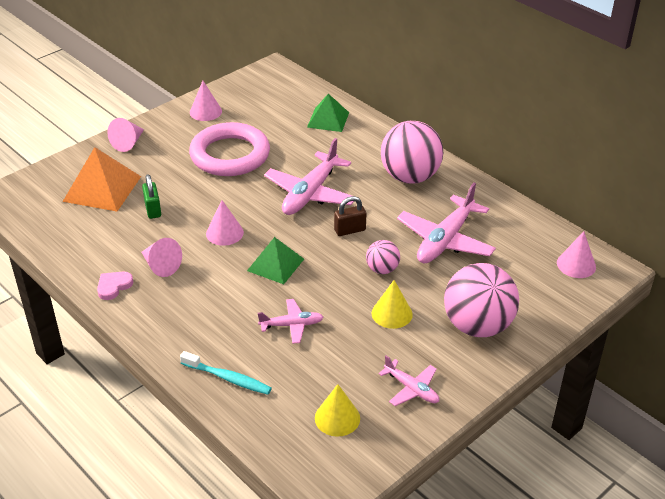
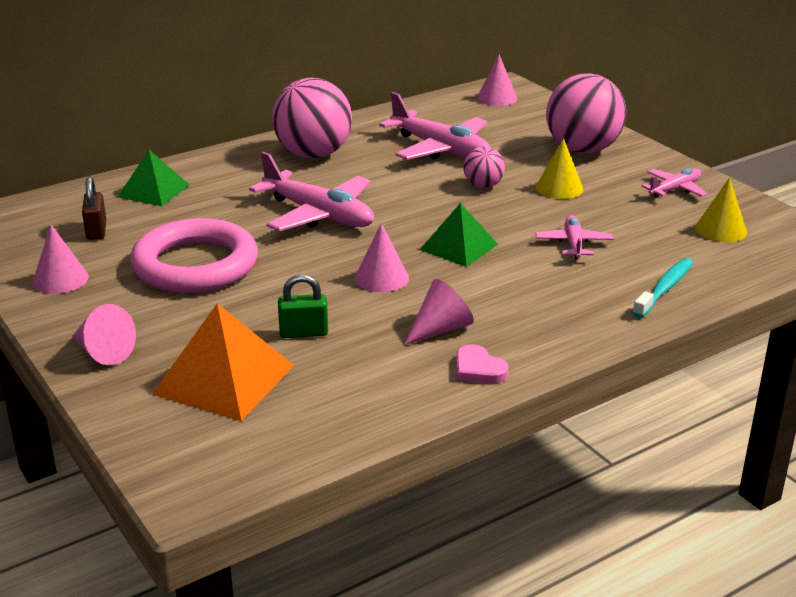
camera: 80 degrees left, 10 degrees down
(350, 230) = (404, 197): brown padlock -> brown padlock (96, 230)

